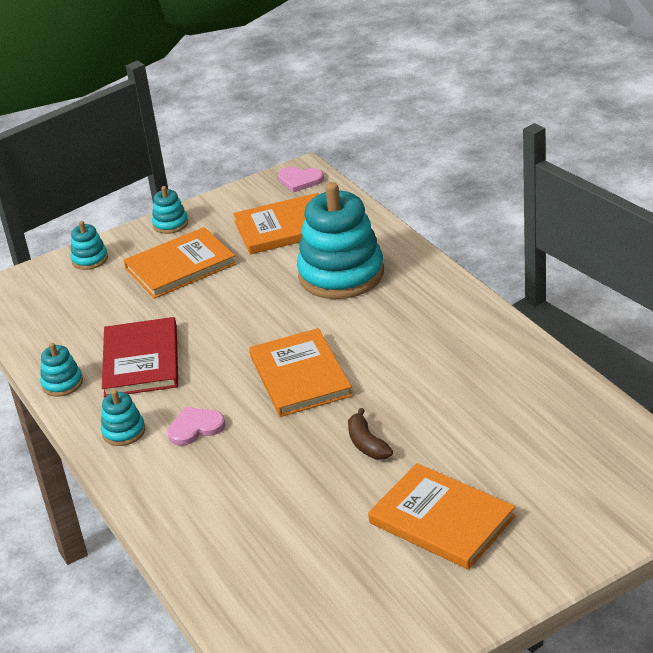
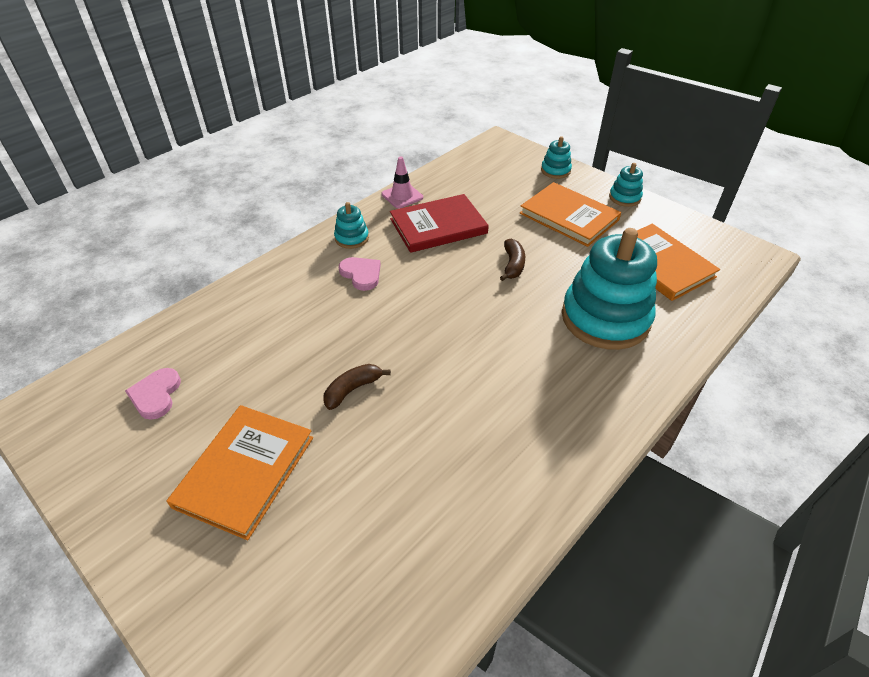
camera: 70 degrees right, 10 degrees up
(62, 383) = (402, 196): turquoise stacking toy -> pink traffic cone
(238, 317) = (512, 265): none -> brown banana
(300, 180) = (743, 257): pink heart -> pink heart (156, 395)
(300, 376) = (441, 322): orange book -> none

